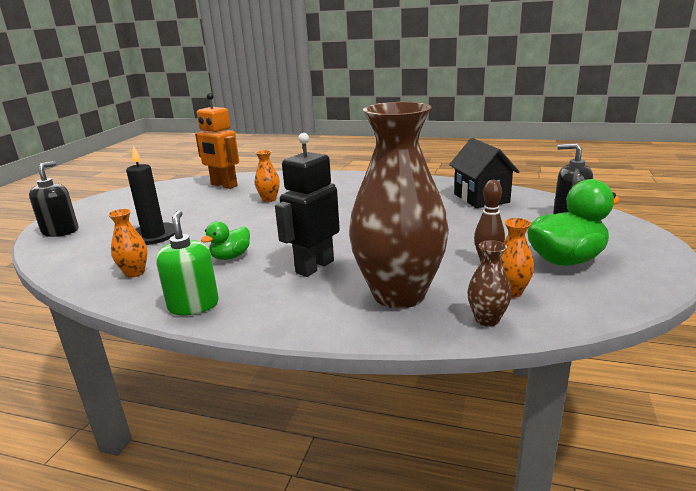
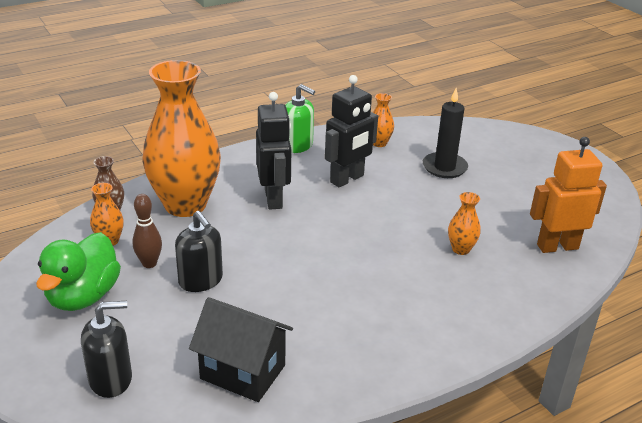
camera: 130 degrees right, 10 degrees up
(60, 231) = (518, 139): black soap dispenser -> black soap dispenser (201, 280)
(231, 257) = (347, 179): green duck -> black robot
(399, 294) = (185, 205): brown vase -> orange vase

